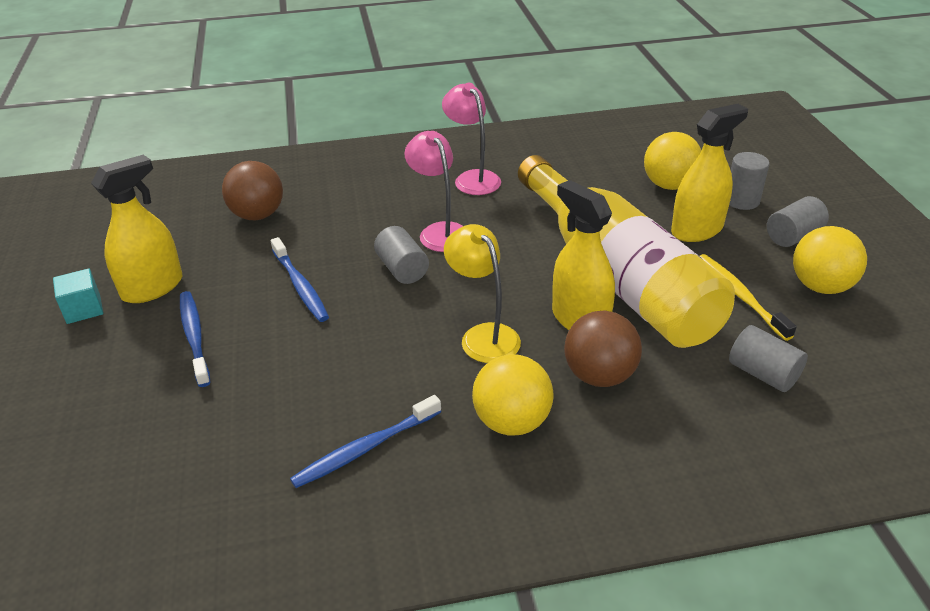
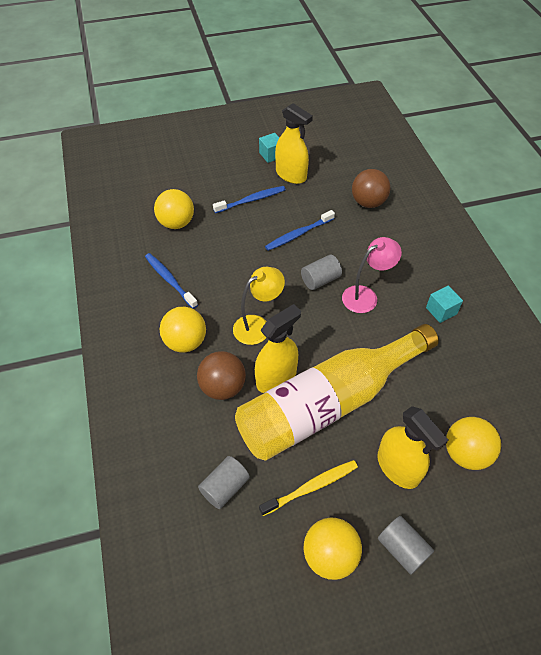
camera: 85 degrees right, 15 degrees up
(213, 443) = (176, 223): none -> yellow ball
(472, 178) = (441, 311): pink lamp -> turquoise cube
(742, 201) = (453, 513): grey cylinder -> none

